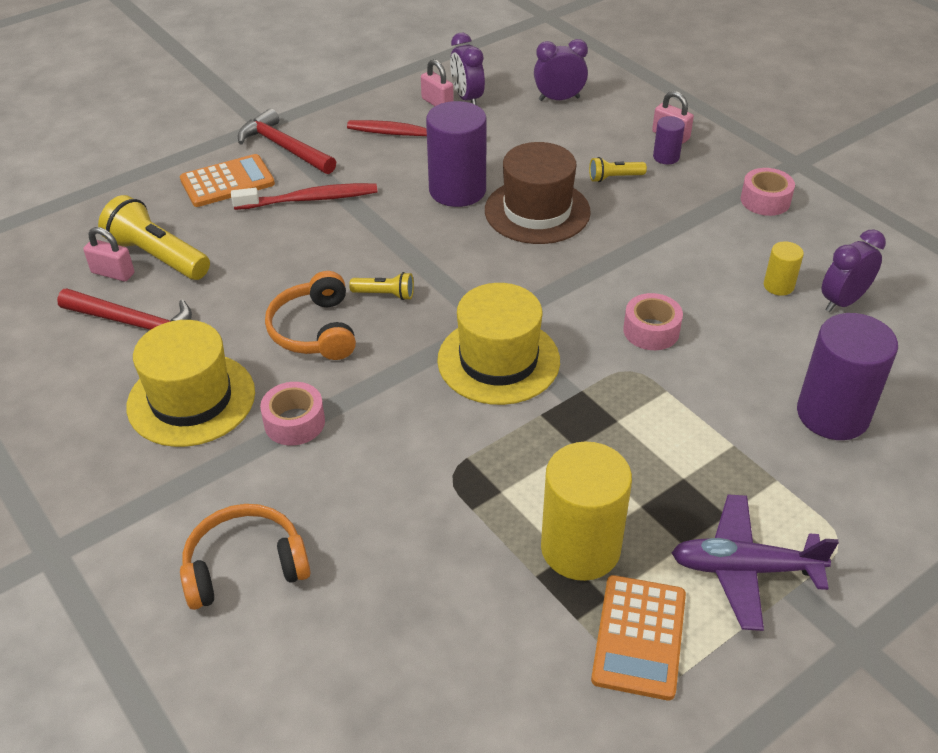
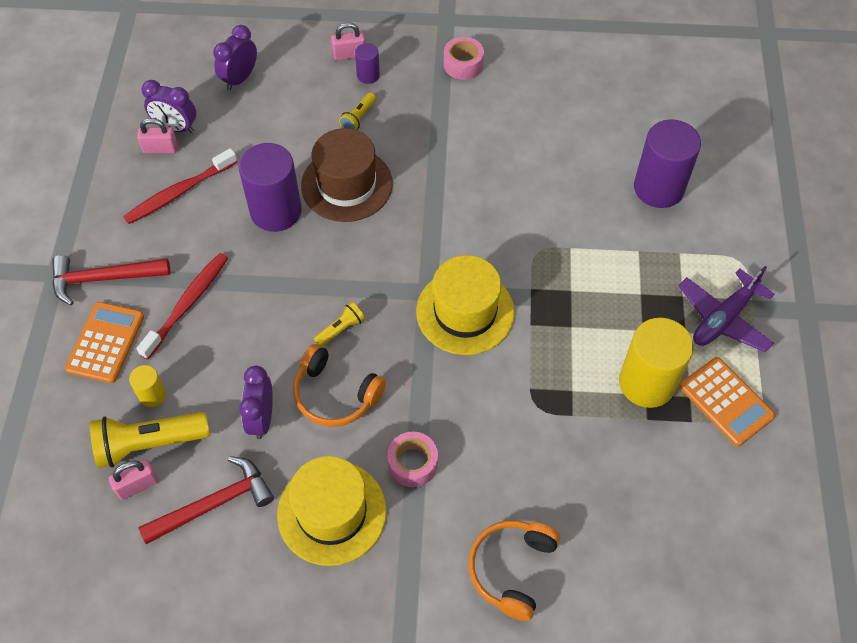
camera: 50 degrees left, 15 degrees up
(651, 331) = (516, 215): pink tape -> none
(778, 286) = (541, 124): yellow cylinder -> yellow cylinder (152, 395)
(842, 301) = (582, 107): purple clock -> purple clock (261, 418)

